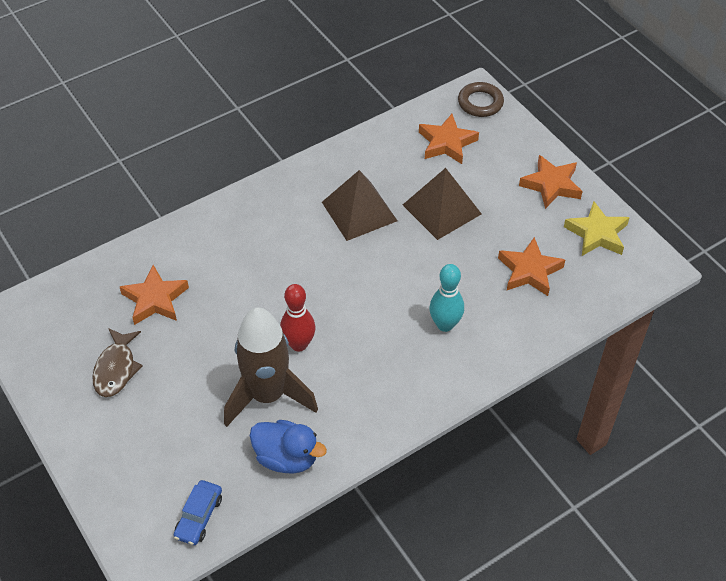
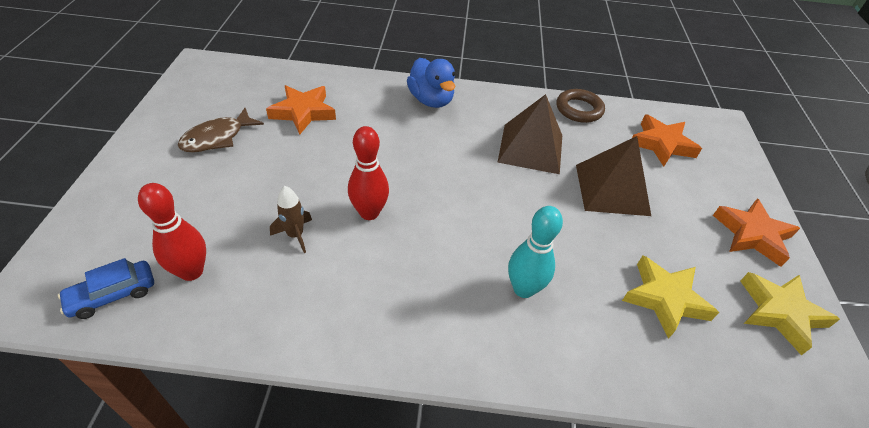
camera: 35 degrees right, 5 degrees down
(230, 467) = (191, 271): none -> red bowling pin
(268, 395) = (295, 235): brown rocket -> brown rocket, size x0.41
(287, 458) = (244, 301): blue duck -> blue duck (431, 100)
(480, 103) = (721, 133): brown ring -> brown ring (579, 109)
(529, 271) = (665, 298): orange star -> yellow star

